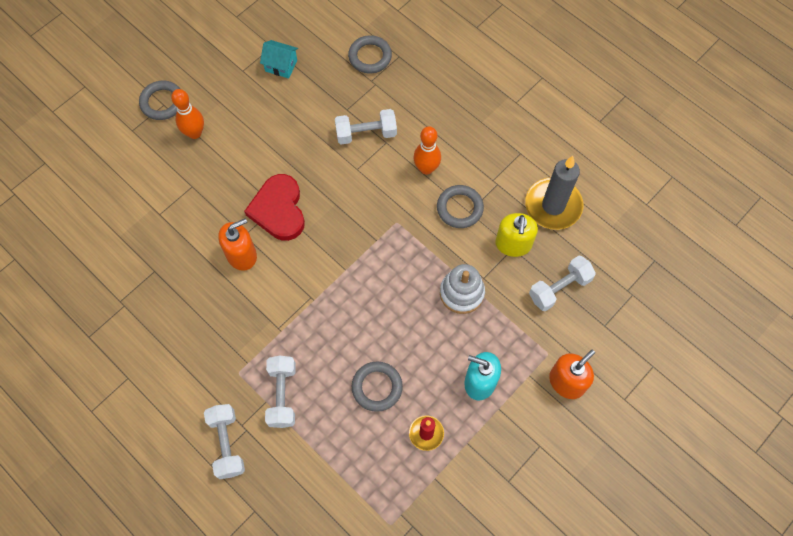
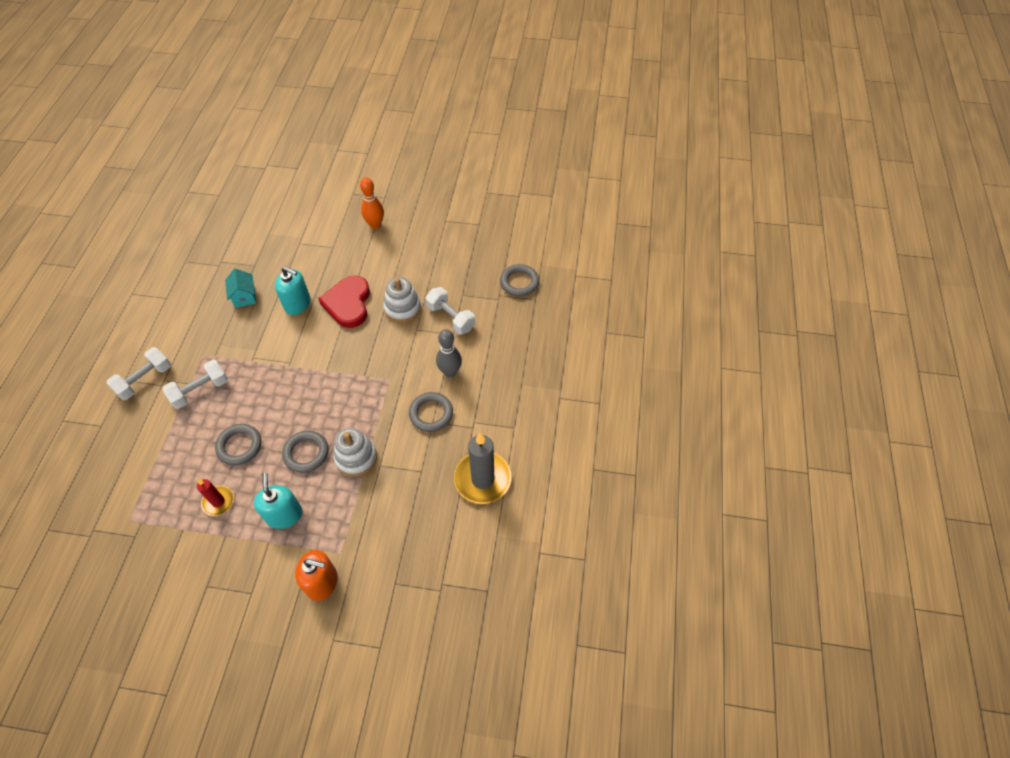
camera: 55 degrees right, 10 degrees down
(162, 102) = (386, 195): grey ring -> grey ring (306, 453)
(241, 255) = (297, 304): orange soap dispenser -> turquoise soap dispenser
(279, 210) = (348, 304): red heart -> red heart turned 45 degrees counterclockwise
(281, 66) = (467, 238): turquoise house -> turquoise house (244, 296)
(322, 166) = (402, 308): none -> white stacking toy
(426, 168) = (450, 372): orange bowling pin -> grey bowling pin
(513, 244) = (425, 469): yellow soap dispenser -> none
(559, 288) = (407, 527): white dumbbell -> none

